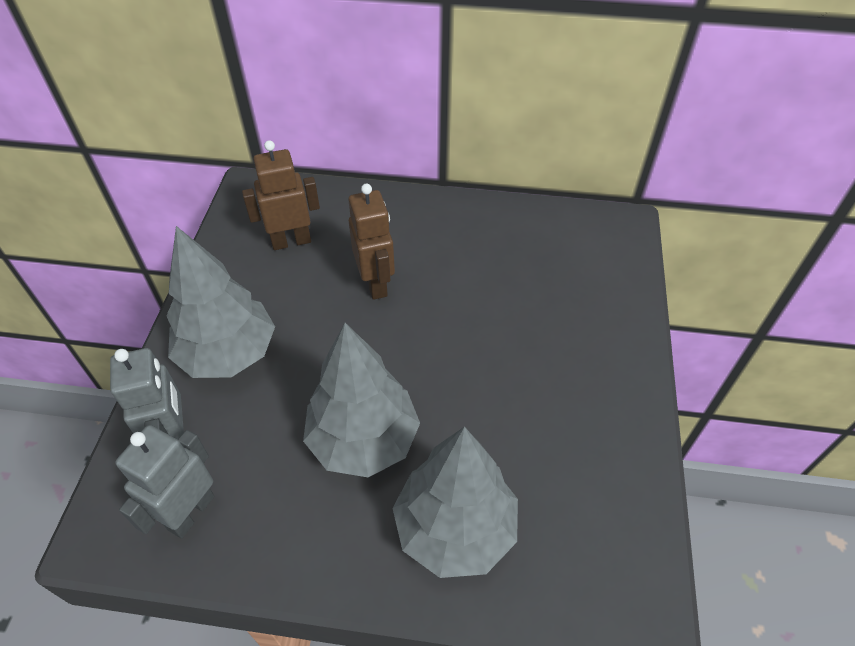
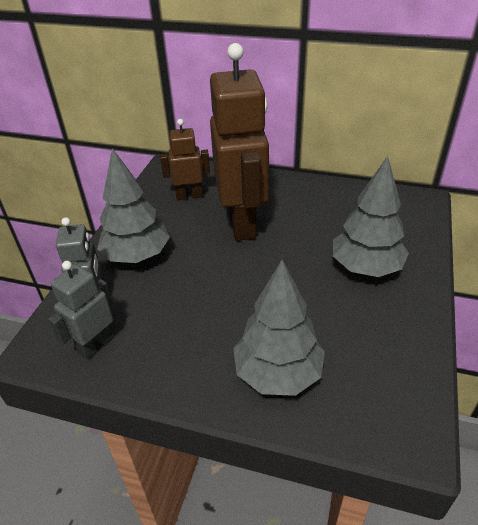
camera: 10 degrees right, 10 degrees down
(363, 440) = (220, 313): grey tree -> grey tree (365, 267)
(376, 283) = (242, 223): brown robot -> brown robot, size x1.95

